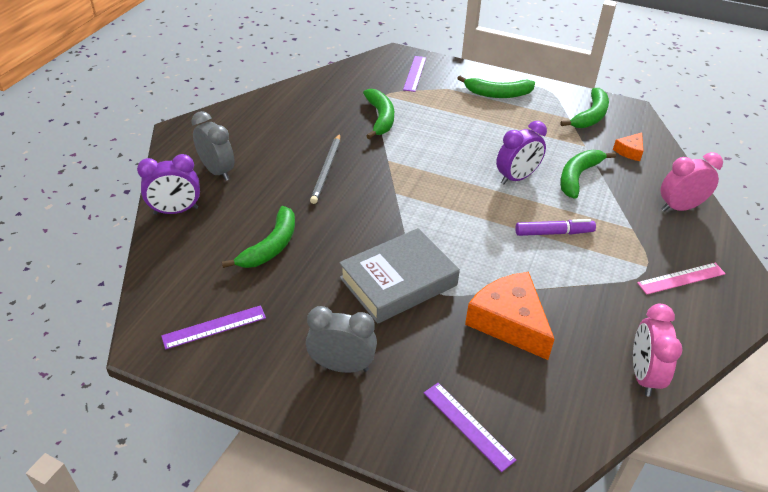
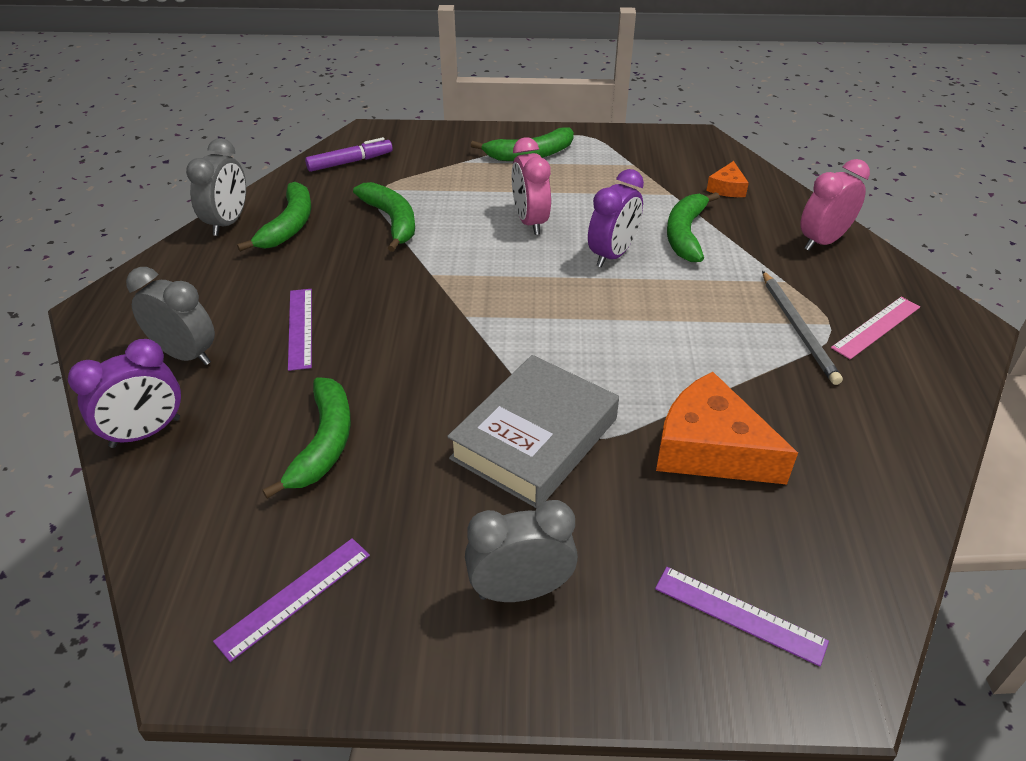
camera: 20 degrees left, 0 degrees up
(278, 95) = (228, 223): none -> grey clock
(326, 170) = (352, 310): grey pencil -> grey pencil (798, 329)
(414, 73) = (408, 152): purple ruler -> purple ruler (300, 328)
(554, 233) = (697, 313): purple marker -> purple marker (350, 162)
(590, 116) = (657, 156): green banana -> green banana (289, 226)
(643, 375) = (908, 465): pink clock -> pink clock (530, 222)

